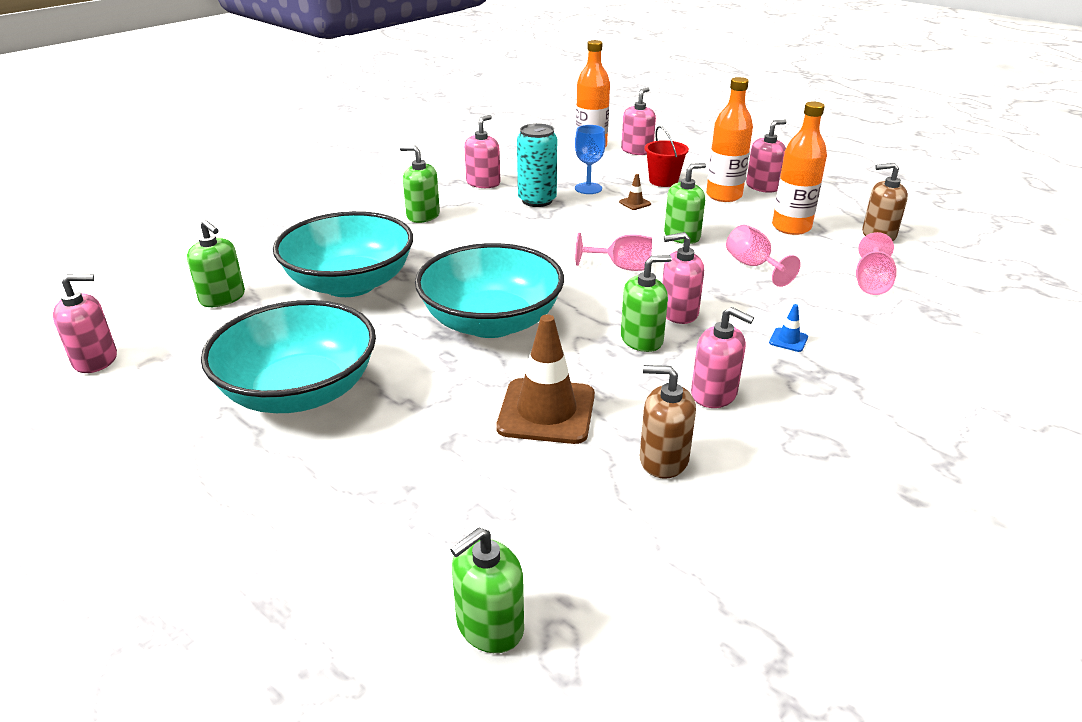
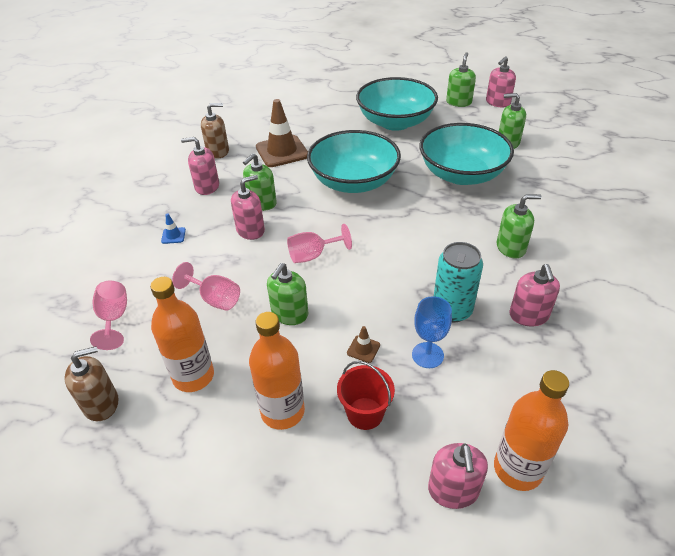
camera: 150 degrees right, 10 degrees up
(489, 626) = (248, 95): green soap dispenser -> green soap dispenser (458, 102)
(762, 186) = (245, 460): pink soap dispenser -> none

